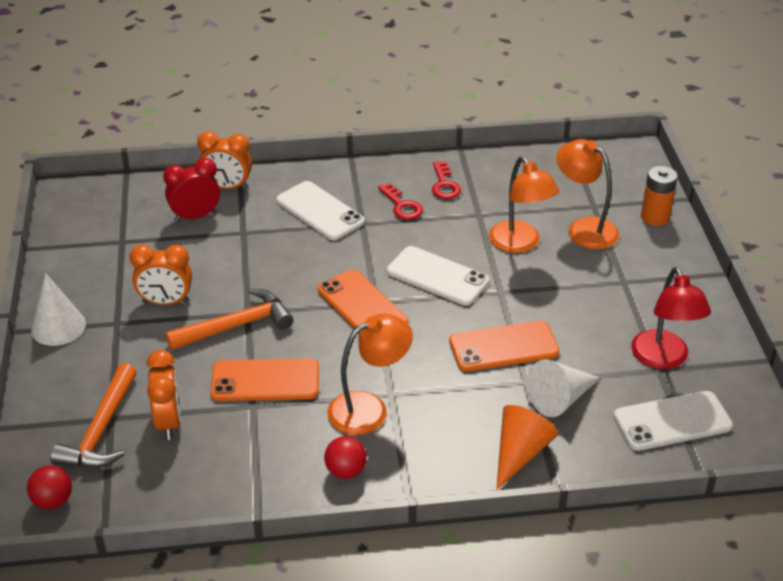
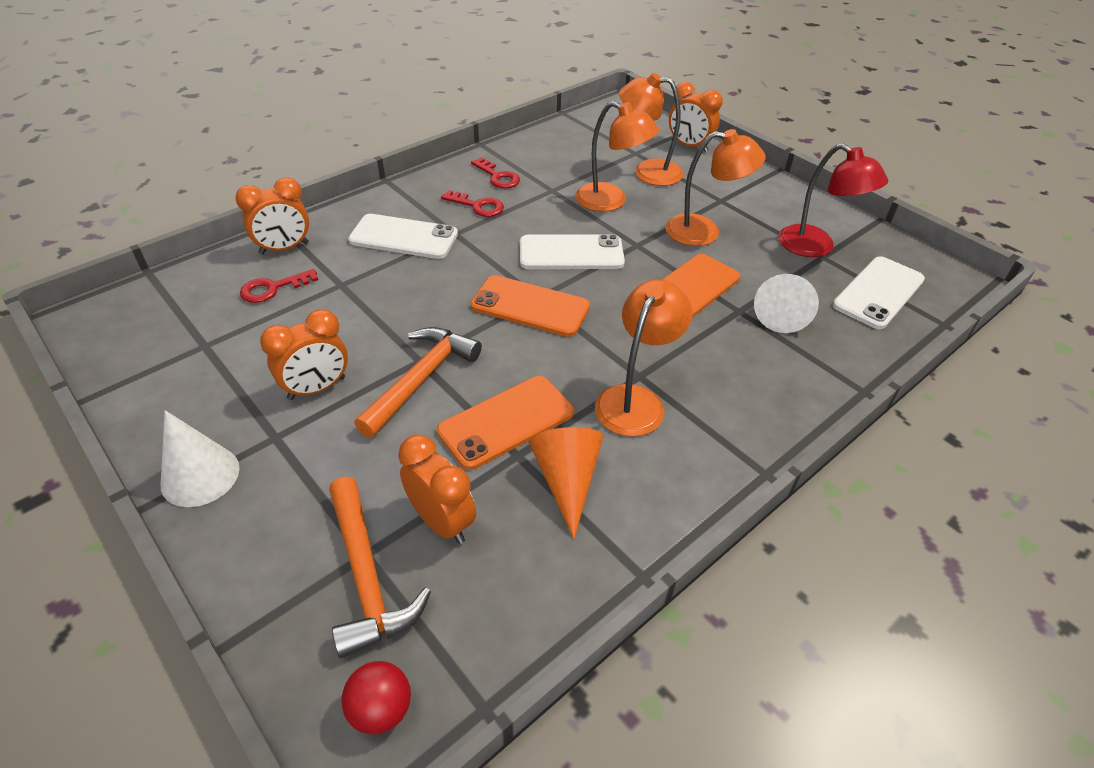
camera: 35 degrees left, 5 degrees up
(195, 216) = (273, 288): red clock -> red key
(346, 471) = (679, 475): red ball -> none
(520, 453) = (804, 375): orange cone -> orange cone (567, 480)
(573, 303) = (704, 231): none -> orange lamp
(655, 217) = (689, 146): orange battery -> orange clock

